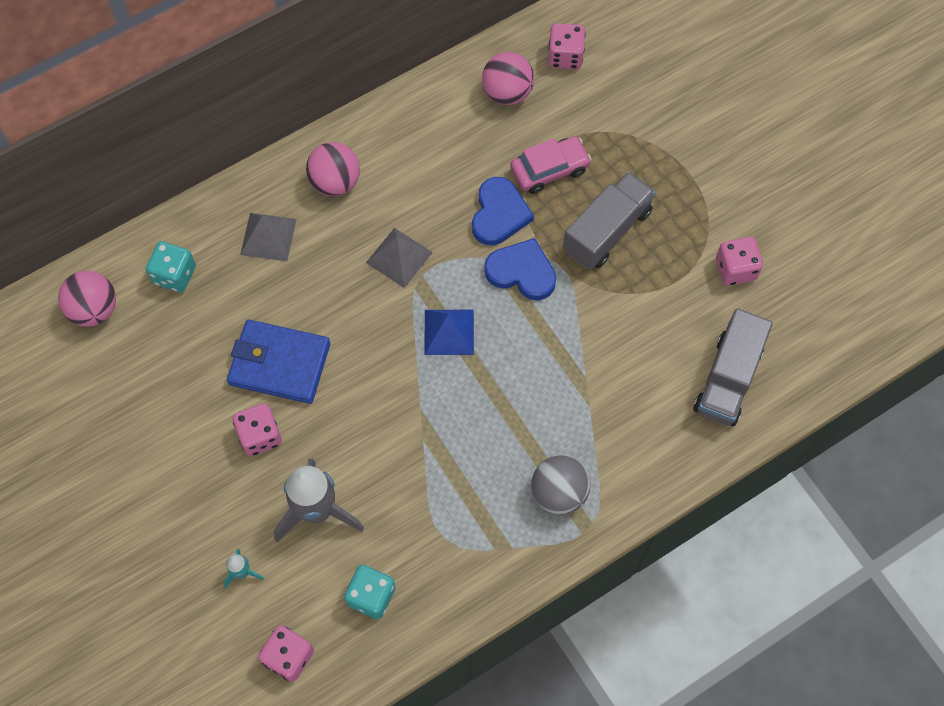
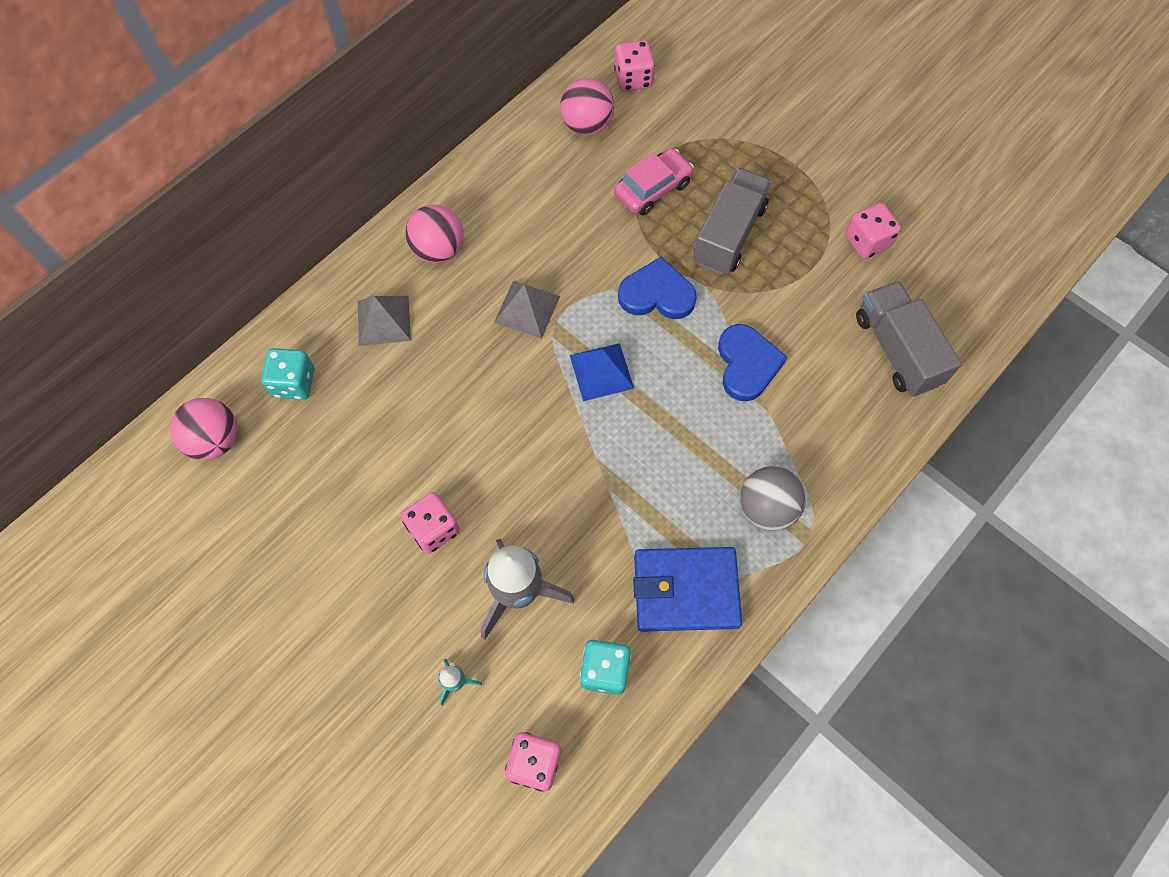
camera: 15 degrees left, 0 degrees up
(279, 364) = (433, 448): blue wallet -> blue wallet (685, 590)
(499, 214) = (616, 243): blue heart -> blue heart (747, 364)
(728, 379) = (897, 350): grey truck -> grey truck turned 150 degrees clockwise

